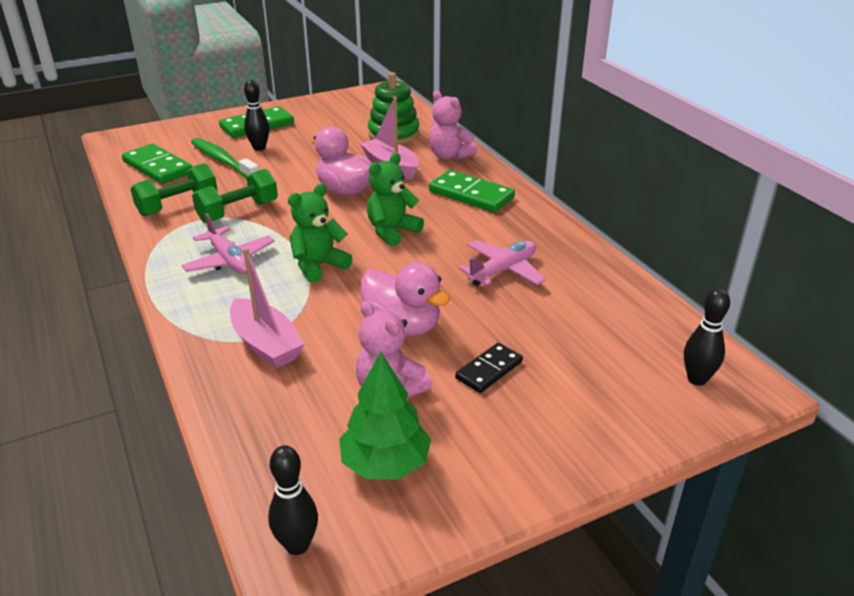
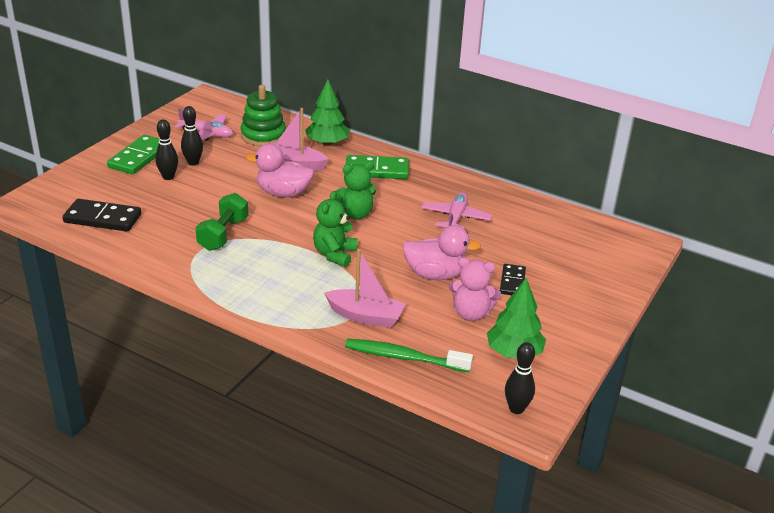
camera: 35 degrees left, 0 degrees up
(157, 167) = (102, 218): green domino -> black domino
(178, 205) = (167, 244): green dumbbell -> none
(223, 161) = (152, 197): green toothbrush -> green toothbrush (404, 357)
(229, 260) = (267, 272): pink plane -> pink plane (207, 134)
(392, 231) = (354, 214): green teddy bear -> green teddy bear turned 120 degrees counterclockwise
(449, 156) = (327, 143): pink teddy bear -> green tree
(697, 379) = (619, 247): black bowling pin -> black bowling pin (193, 162)

